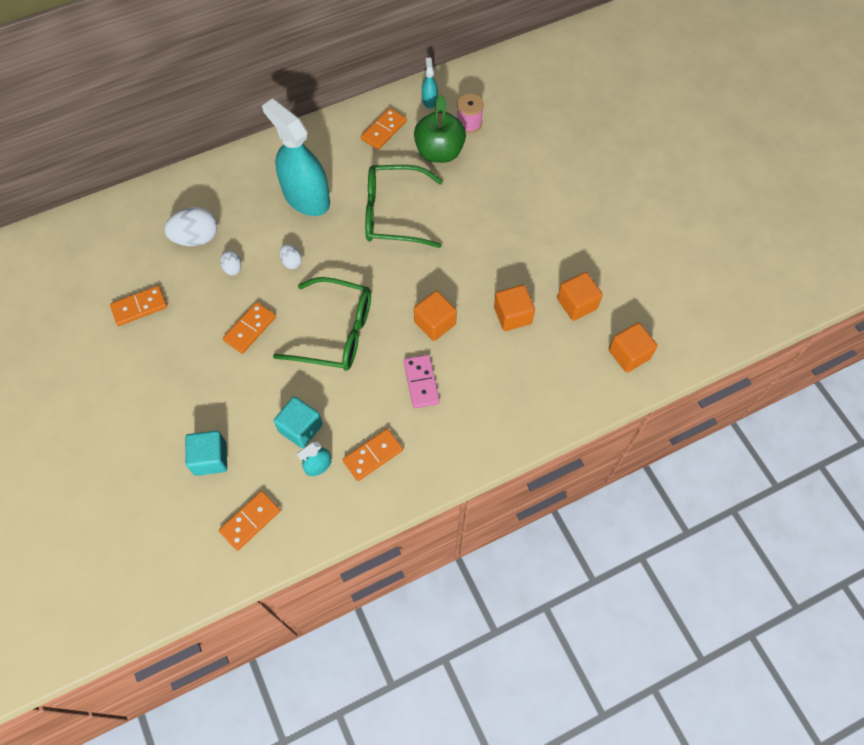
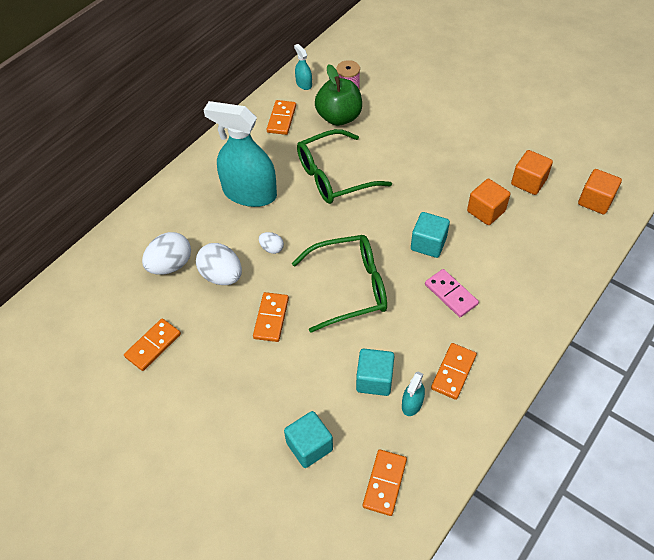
camera: 25 degrees left, 10 degrees down
(233, 268) = (222, 276): white egg -> white egg, size x1.89
(435, 323) = (428, 244): orange cube -> turquoise cube

